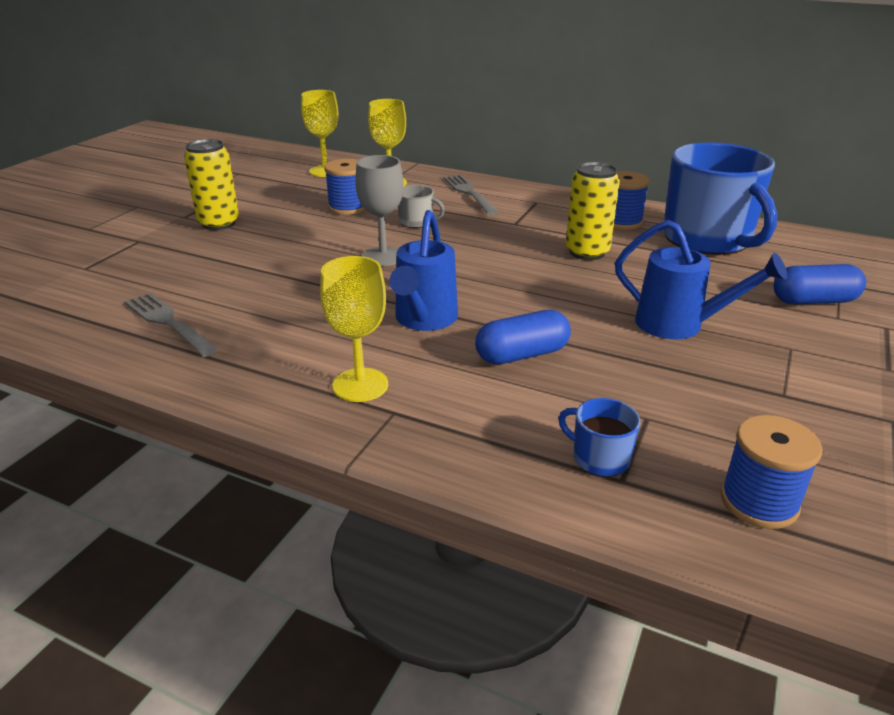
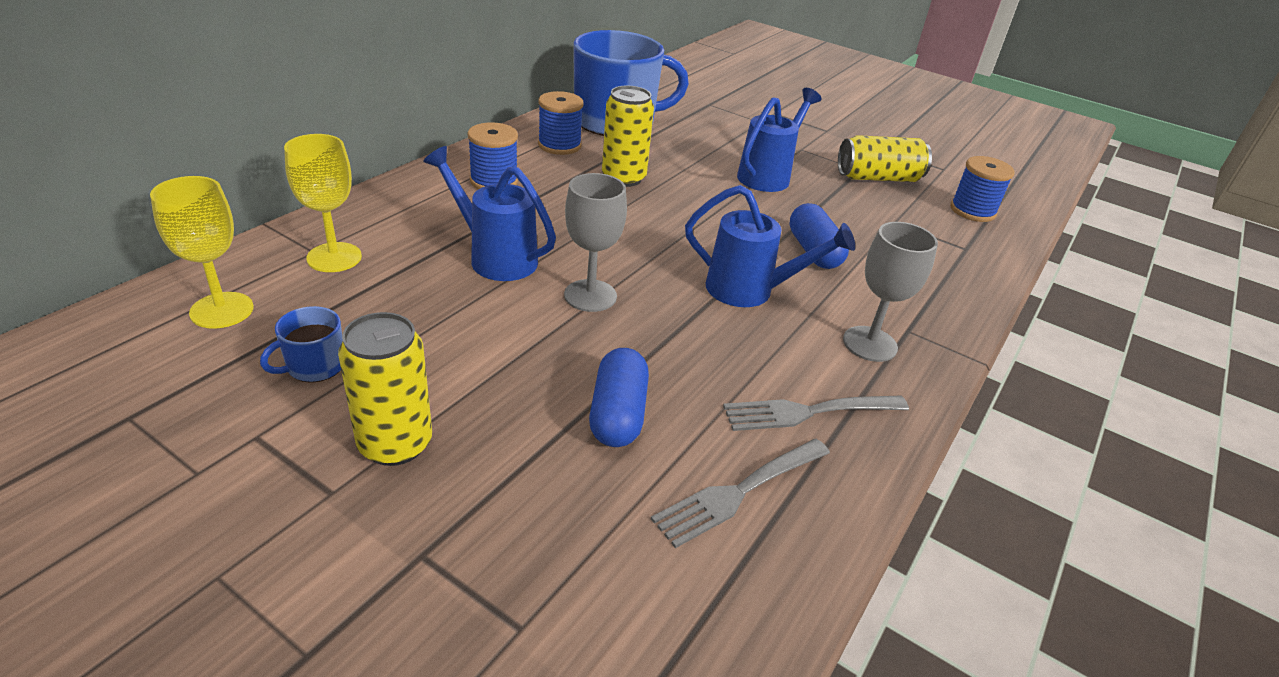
camera: 85 degrees left, 5 degrees up
(348, 207) = (409, 304): blue spool -> blue spool (494, 181)
(360, 385) = (870, 344): yellow goblet -> grey goblet
(417, 222) = (496, 257): grey mug -> blue watering can
(469, 193) = (421, 207): grey fork -> grey fork (808, 412)
(599, 458) = (945, 250): blue mug -> blue mug (314, 366)
(773, 409) = (878, 178): none -> yellow can
(814, 301) = (735, 120): blue capsule -> blue capsule (618, 414)

